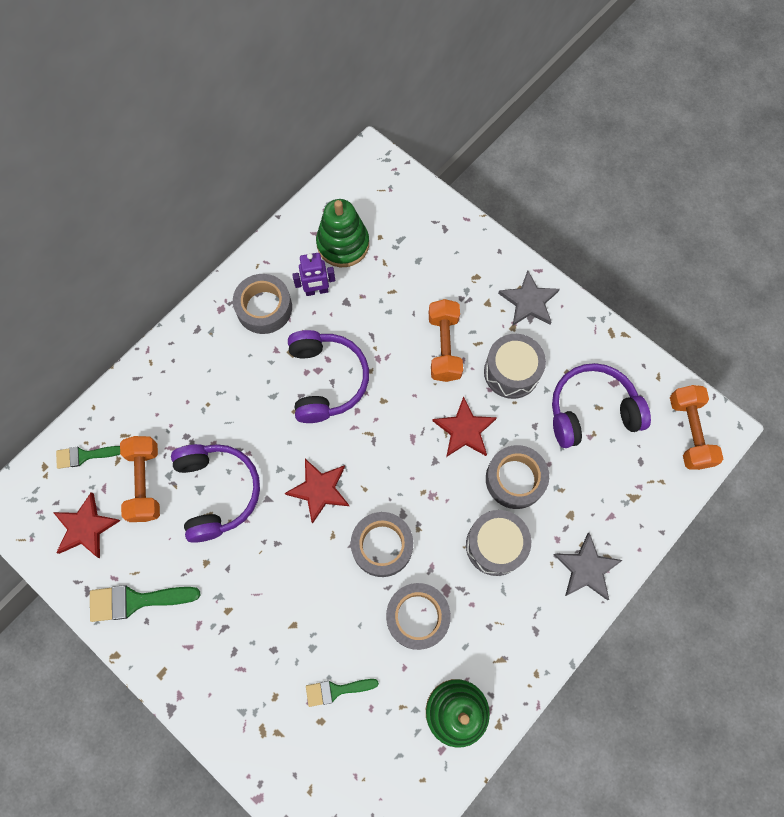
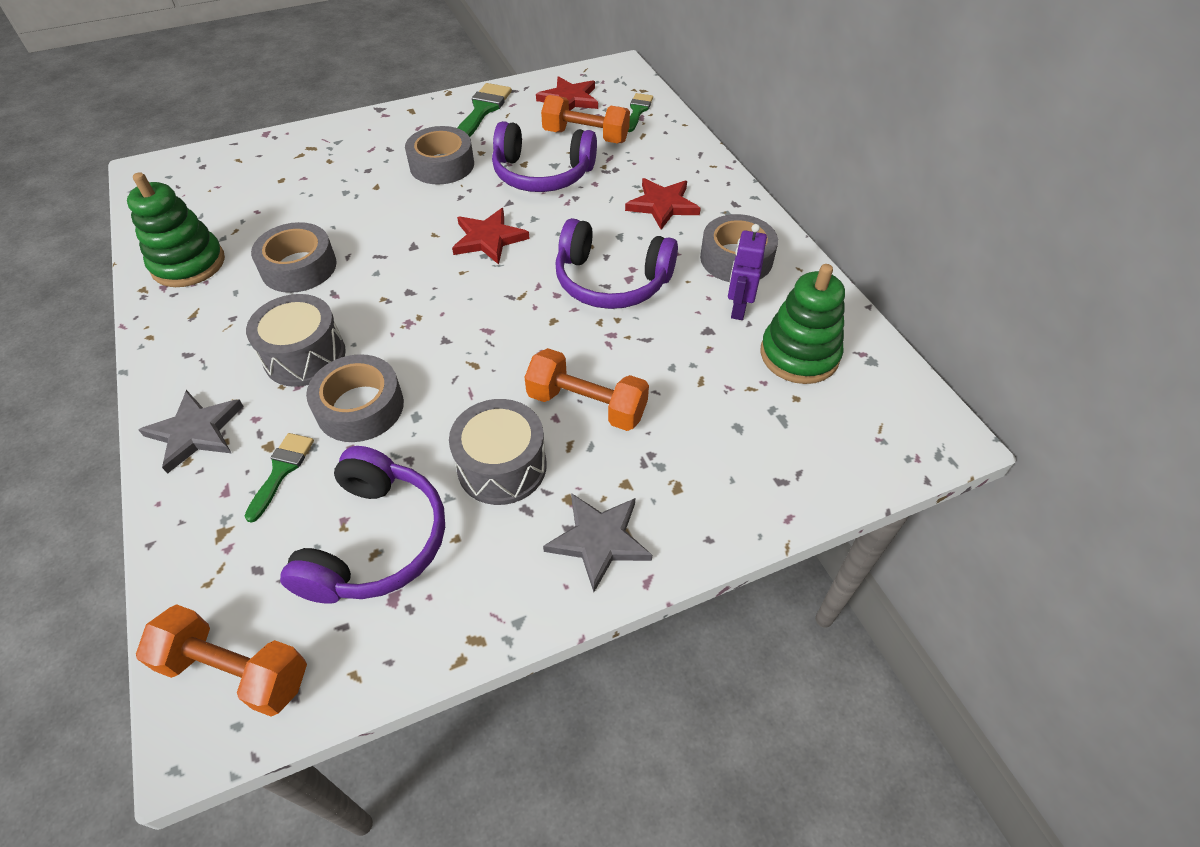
camera: 115 degrees right, 20 degrees down
(336, 690) = (294, 195): green brush -> green brush (281, 470)
(382, 546) = (391, 265): grey tape -> grey tape (442, 165)
(464, 430) = (460, 382): red star -> red star (662, 205)

